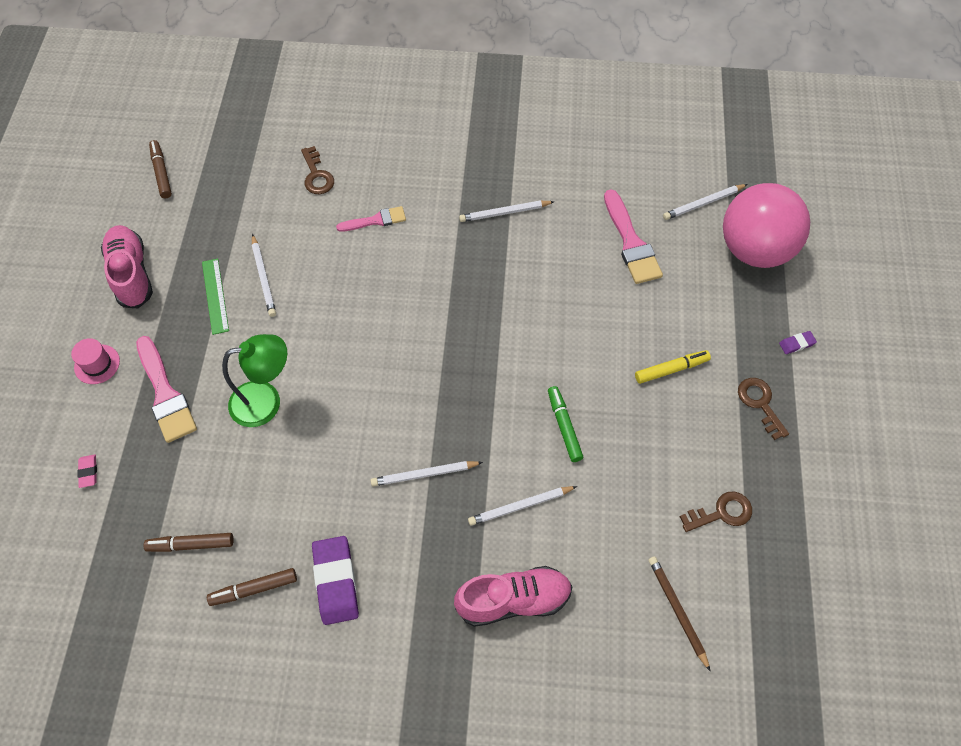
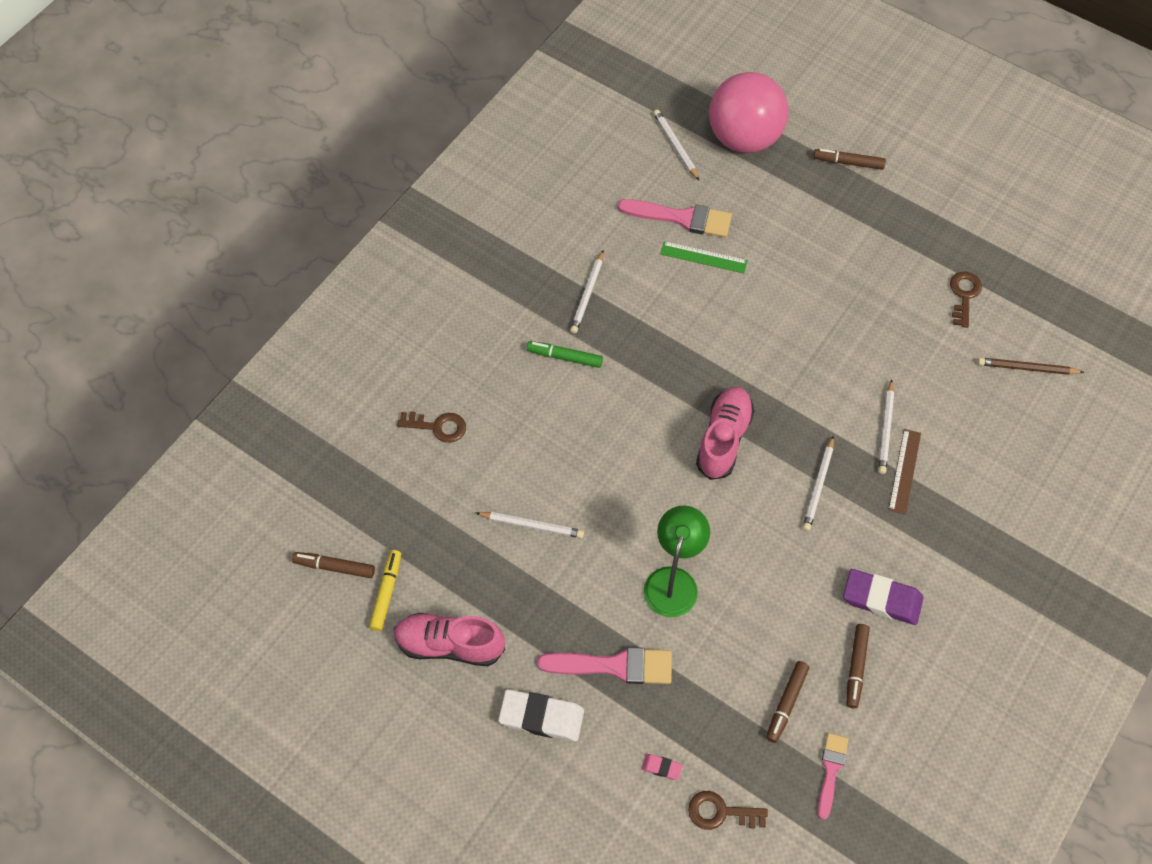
camera: 60 degrees left, 0 degrees up
(97, 364) = (541, 717): pink hat -> white eraser
(215, 296) = (526, 577): green ruler -> green ruler (703, 257)
(376, 220) = (527, 401): pink brush -> pink brush (831, 770)
(484, 543) = (904, 471): none -> brown ruler
(513, 600) = (964, 474): pink shoe -> pink shoe (723, 439)
(564, 426) = (831, 361): green marker -> green marker (564, 357)
(671, 369) = (822, 258): yellow marker -> yellow marker (386, 592)
(703, 203) = (675, 146): white pencil -> white pencil turned 150 degrees clockwise
(760, 403) = (886, 217): brown key -> brown key (720, 812)
(797, 344) = (848, 162): purple eraser -> brown marker

